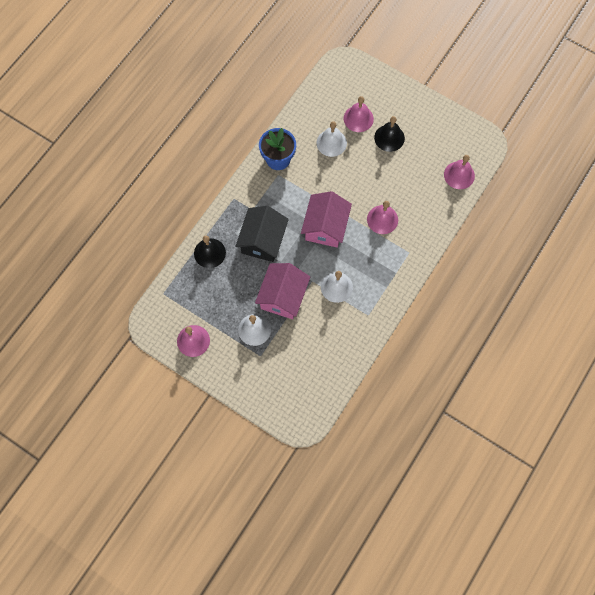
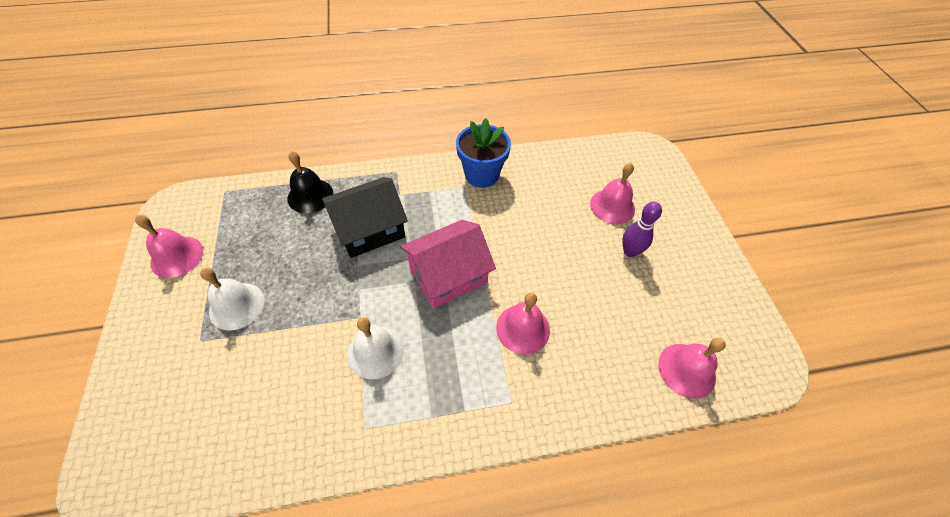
camera: 45 degrees right, 15 degrees down
(283, 296) = (310, 302): pink house -> none
(331, 143) = (555, 204): white bell -> none
(389, 138) = (630, 251): black bell -> purple bowling pin

